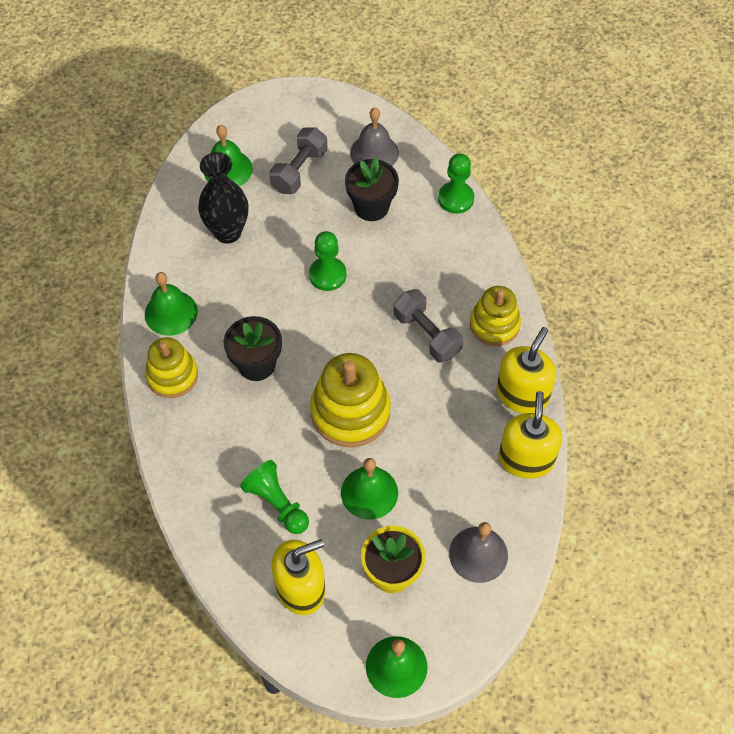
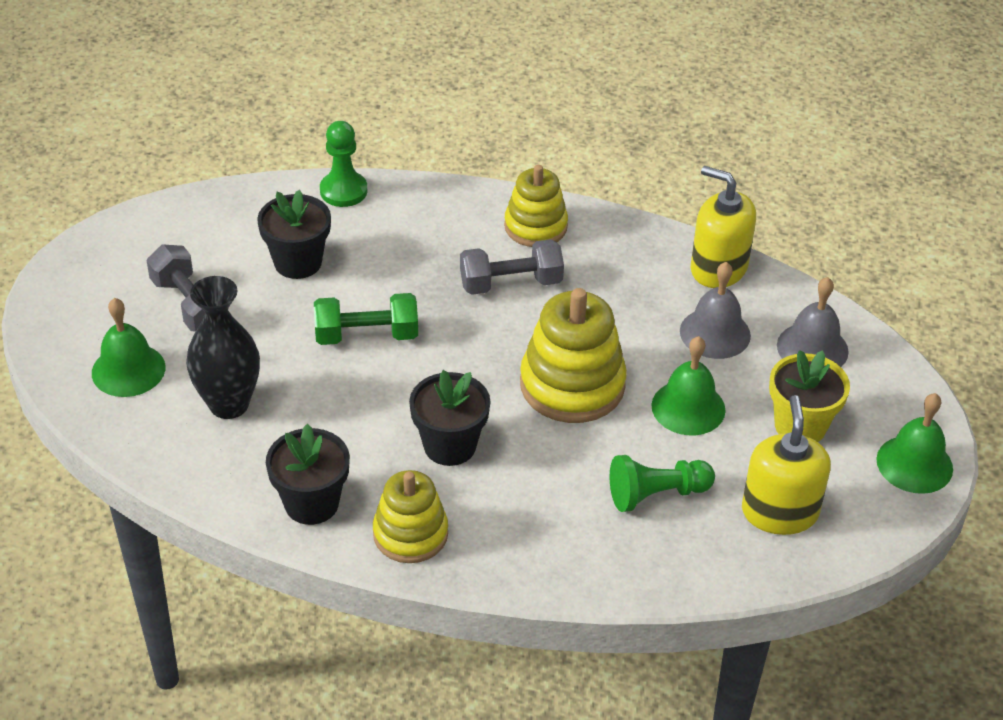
camera: 65 degrees left, 15 degrees down
(171, 312) = (311, 503): green bell -> black flower pot
(327, 275) = (366, 335): green pawn -> green dumbbell
(374, 152) = (219, 231): grey bell -> grey bell (715, 333)
(522, 394) = (638, 240): yellow soap dispenser -> none

